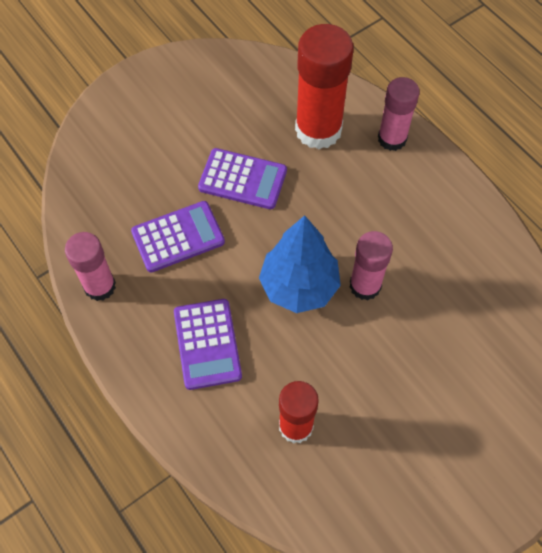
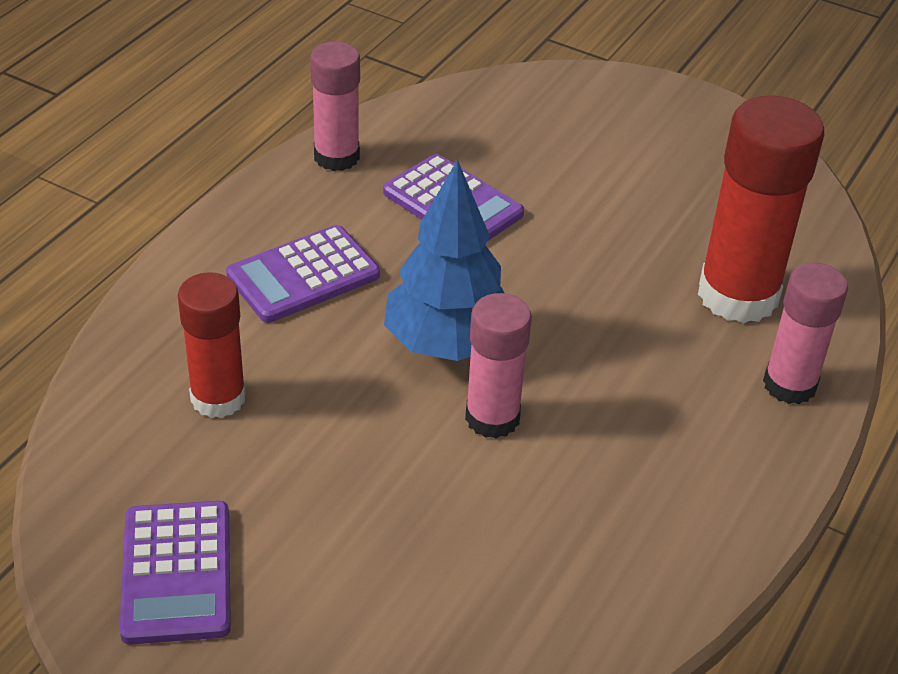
camera: 65 degrees right, 20 degrees down
(242, 179) = (589, 239): purple calculator -> purple calculator (177, 573)

